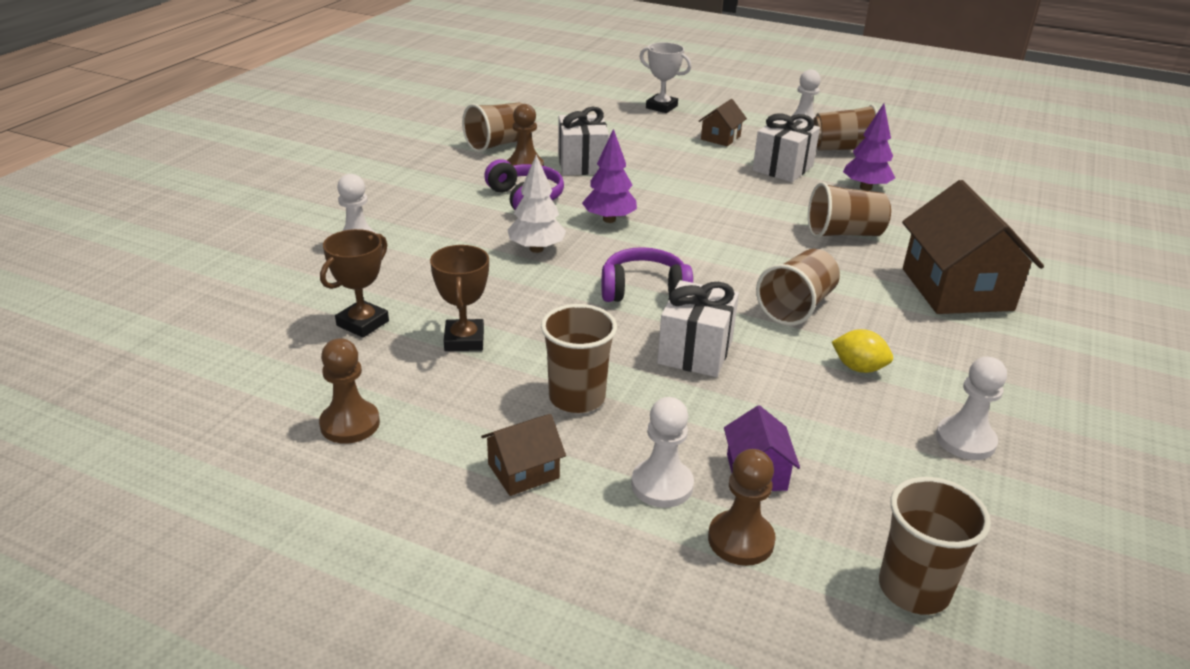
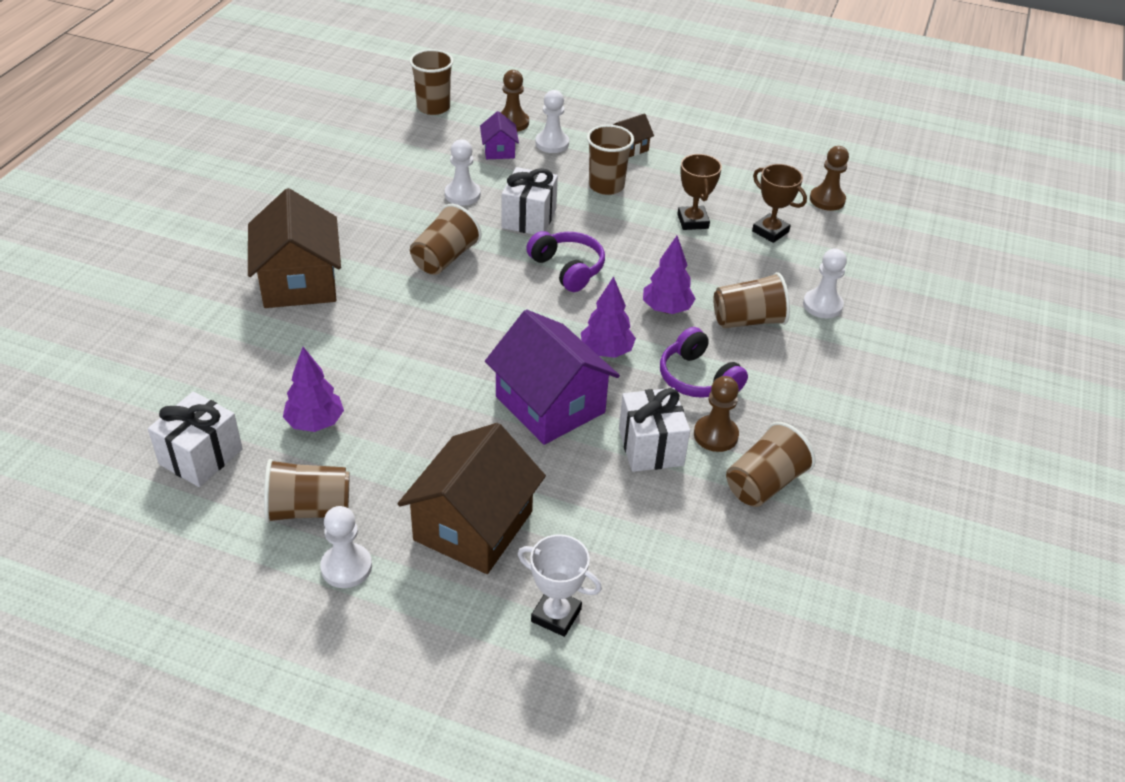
camera: 175 degrees right, 10 degrees up
(350, 424) = (736, 168): brown pawn -> brown pawn (827, 200)
(362, 323) = (770, 231): brown trophy -> brown trophy turned 75 degrees counterclockwise
(536, 249) = (666, 309): white tree -> purple tree
(644, 290) = (567, 269): purple headphones -> purple headphones turned 120 degrees counterclockwise
(665, 189) = (550, 405): none -> purple house
(720, 138) = (473, 525): brown house -> brown house, size x2.09
(783, 168) = (404, 456): white gift -> white gift (201, 456)
(844, 234) = (372, 344): brown cup -> brown cup (748, 320)
(858, 368) = (415, 211): yellow lemon -> none
(965, 440) = (367, 169): white pawn -> white pawn (462, 195)

